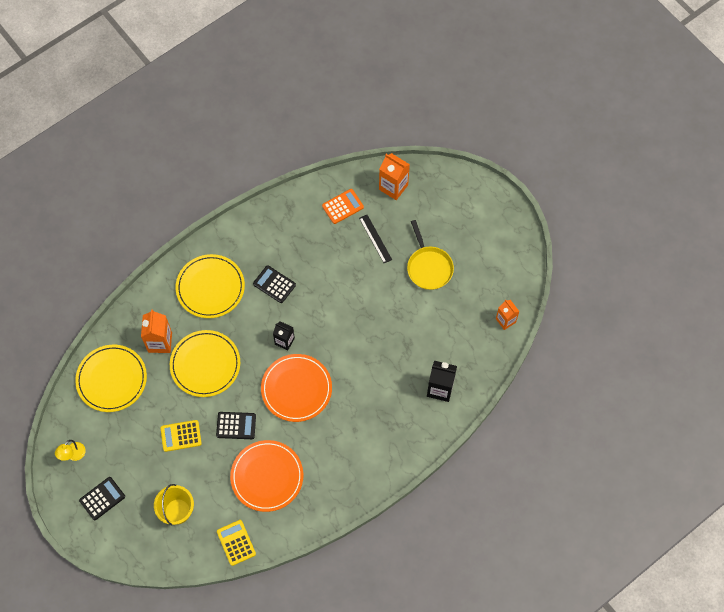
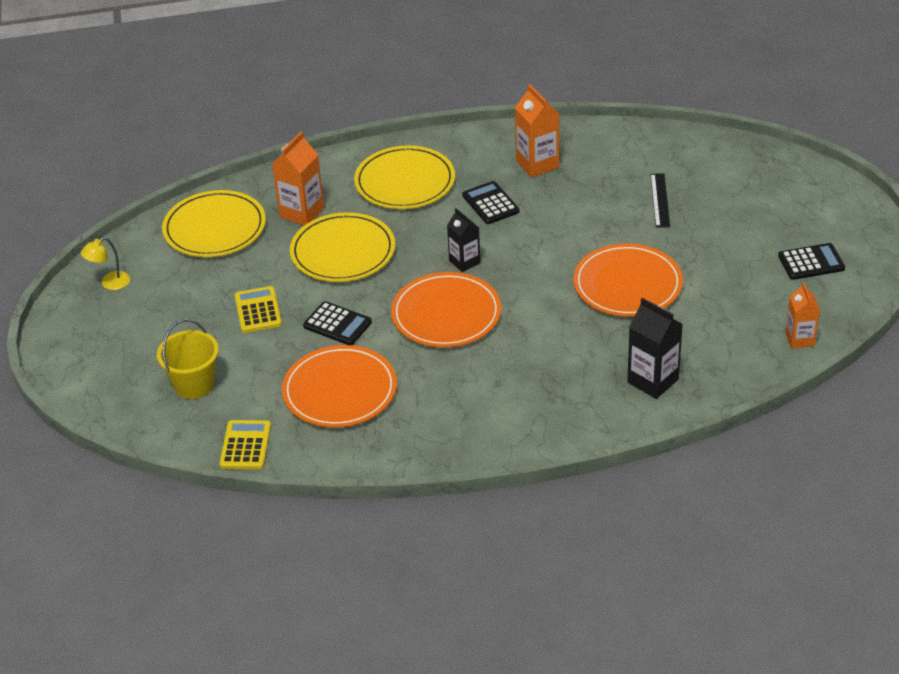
camera: 30 degrees right, 25 degrees down
(102, 498) = (110, 337): black calculator -> black calculator (811, 262)
(181, 436) = (258, 310): yellow calculator -> yellow calculator turned 60 degrees clockwise
(342, 206) = (635, 157): orange calculator -> none
(390, 318) = (627, 284): none -> orange plate
(393, 187) = (718, 159): orange carton -> orange carton (537, 164)
(429, 267) = (718, 250): yellow pan -> none

